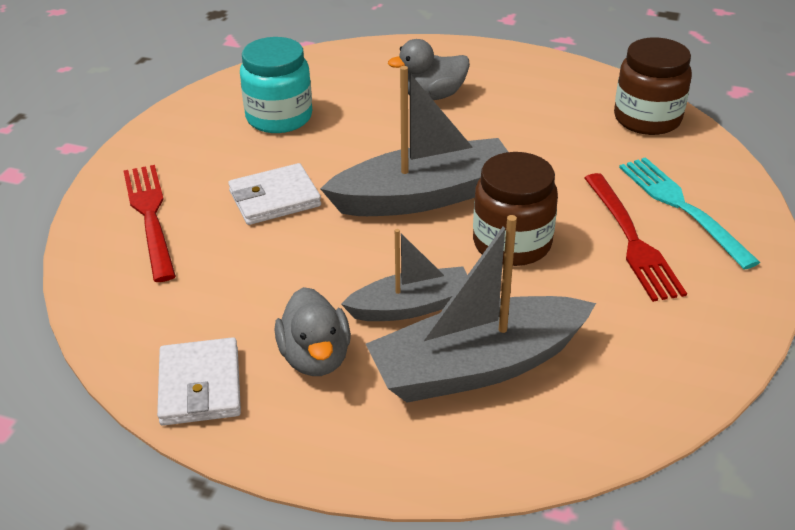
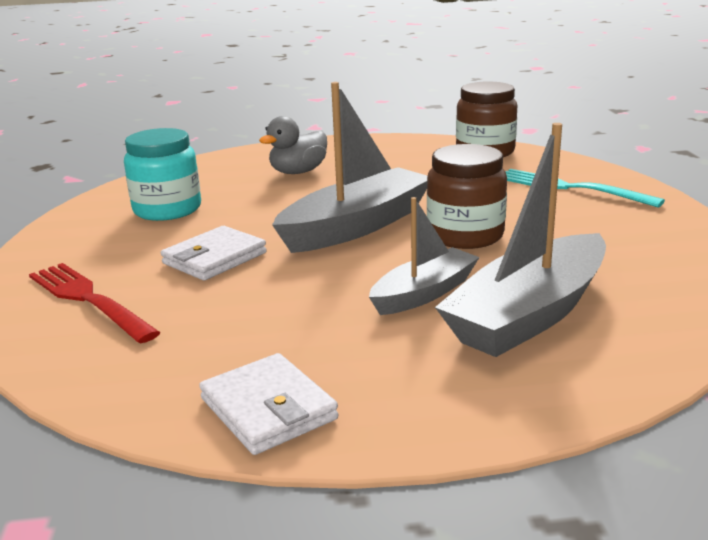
camera: 25 degrees left, 15 degrees down
(315, 358) = (371, 352): grey duck -> none
(632, 240) = (557, 212): red fork -> none

